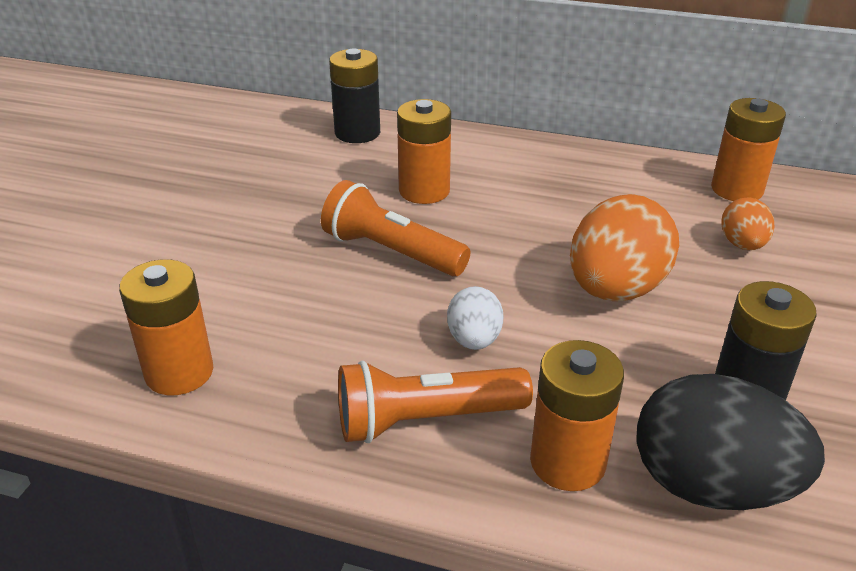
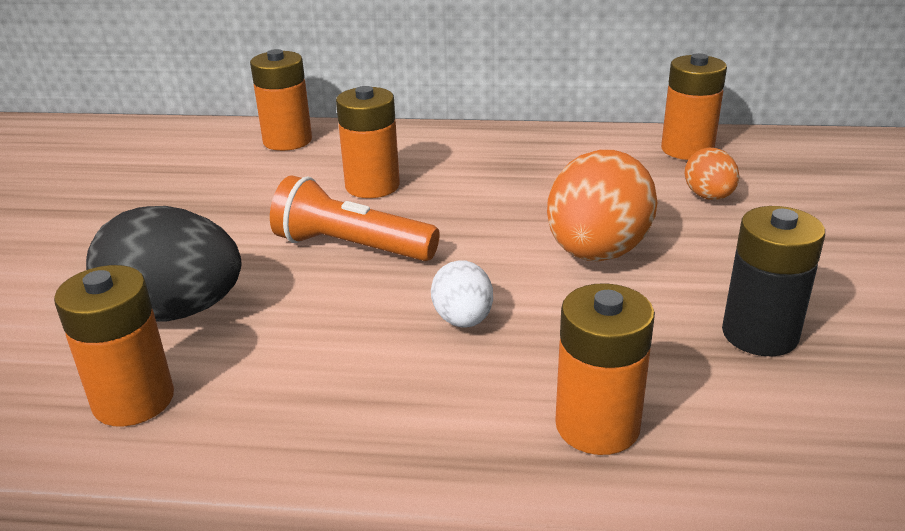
camera: 10 degrees left, 5 degrees down
(357, 133) = (287, 141): black battery -> orange battery
(426, 419) = (431, 407): orange flashlight -> none
(711, 485) = (752, 425): black egg -> black egg (176, 311)

